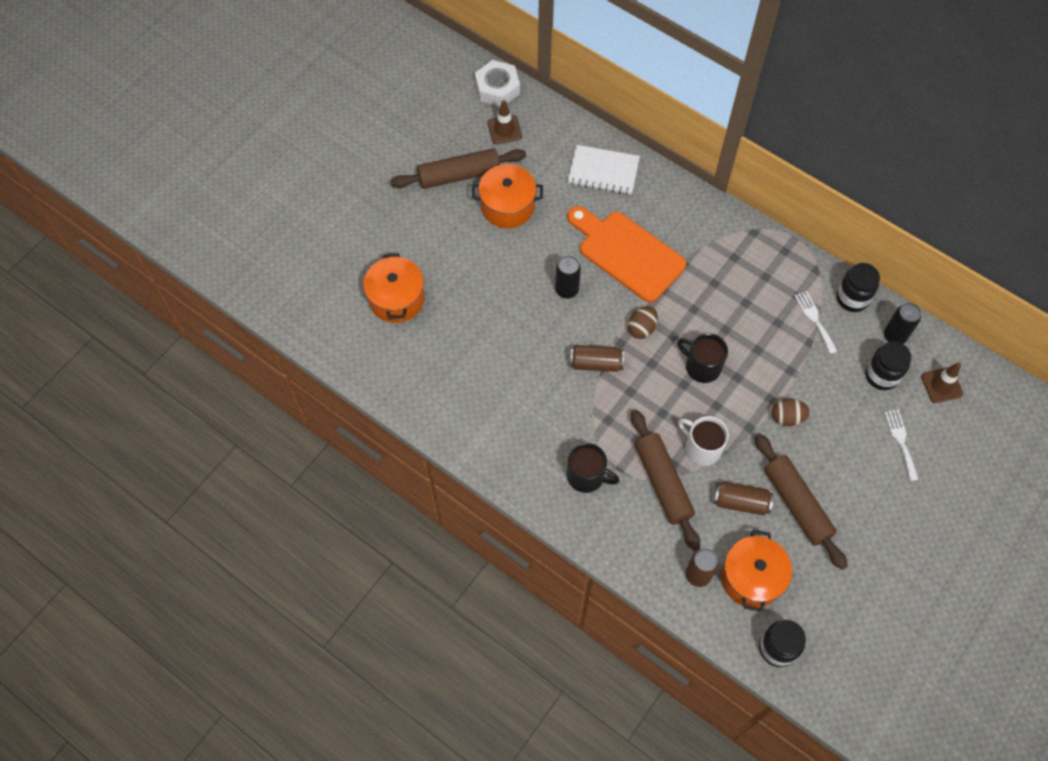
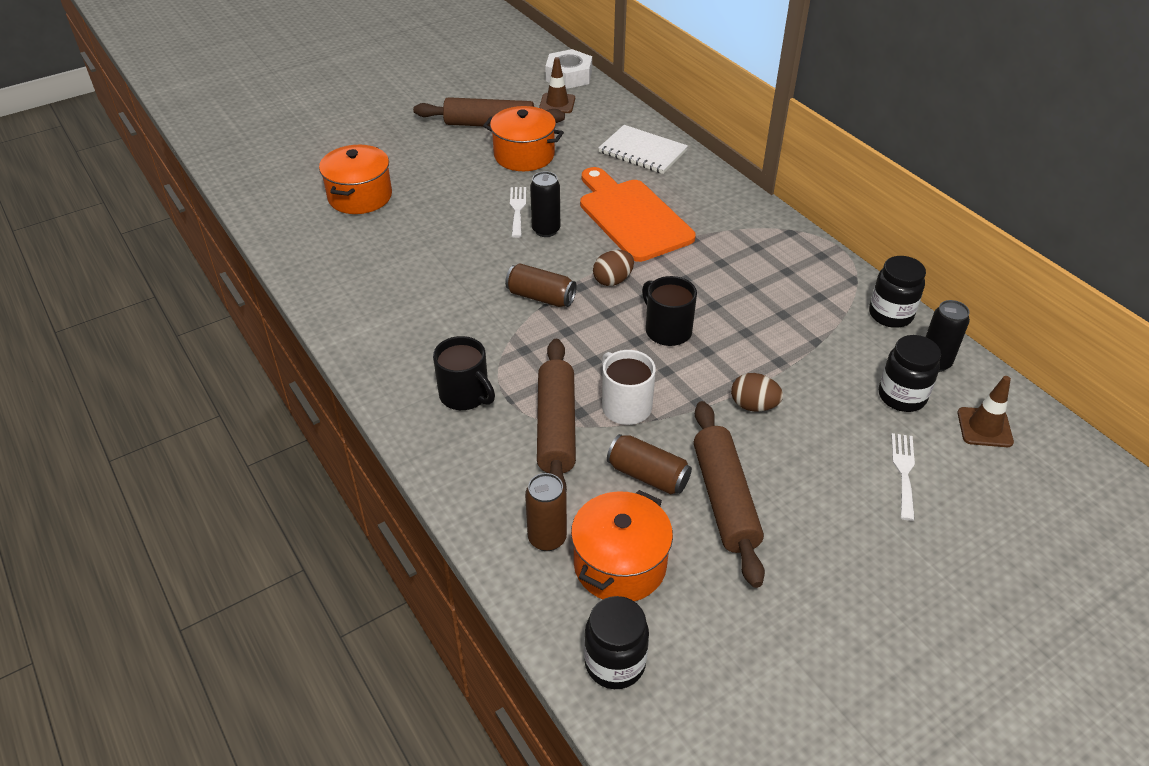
camera: 20 degrees right, 20 degrees down
(814, 319) = (832, 322): white fork -> white fork (517, 209)

